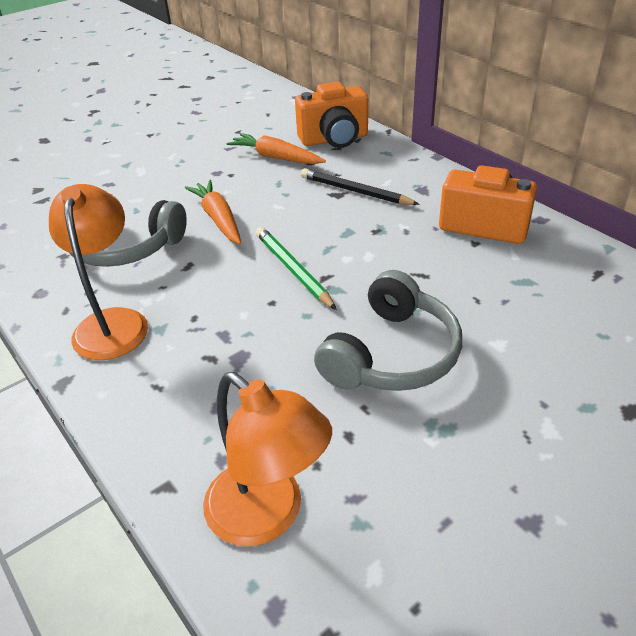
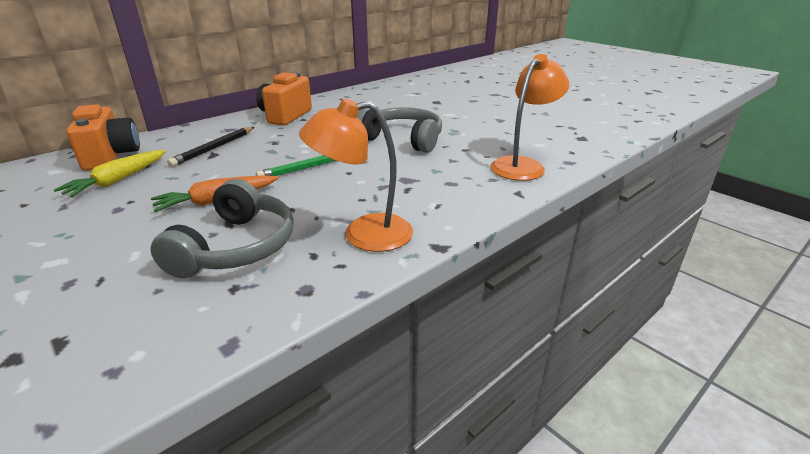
camera: 95 degrees left, 10 degrees down
(276, 157) = (118, 180): orange carrot -> yellow carrot

